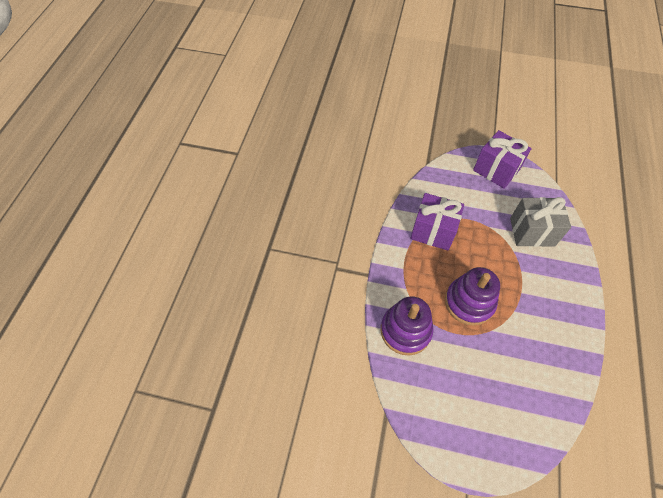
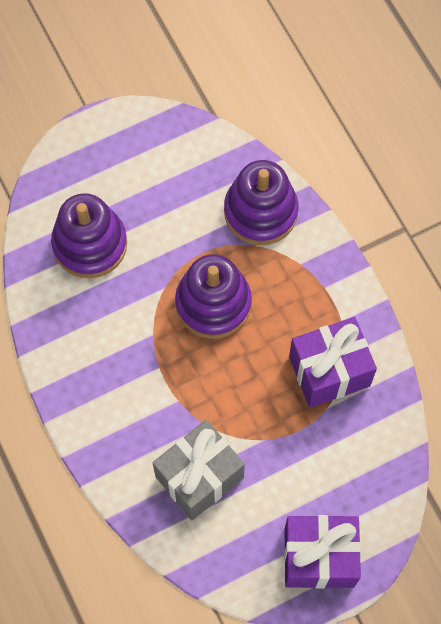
camera: 140 degrees right, 10 degrees up
(522, 388) = (90, 244): none -> purple stacking toy

